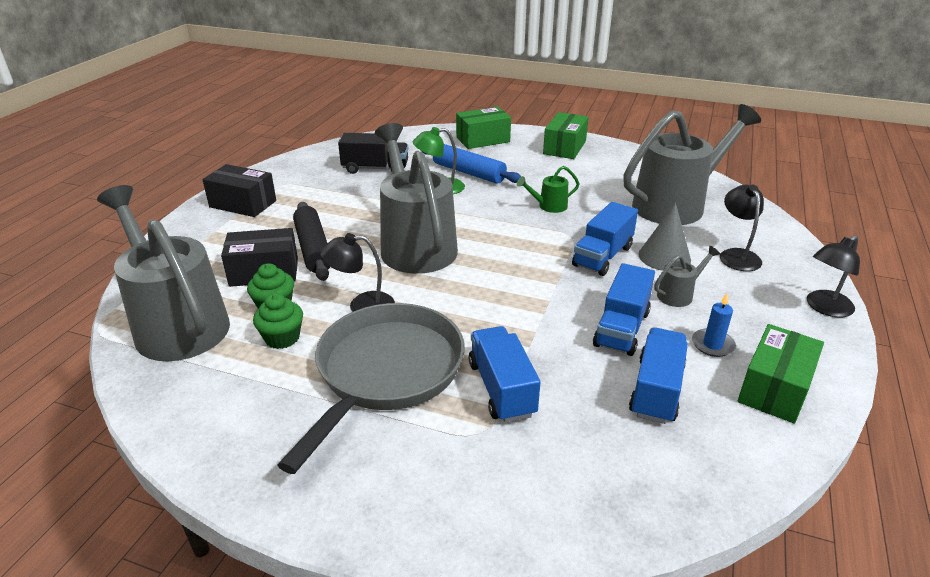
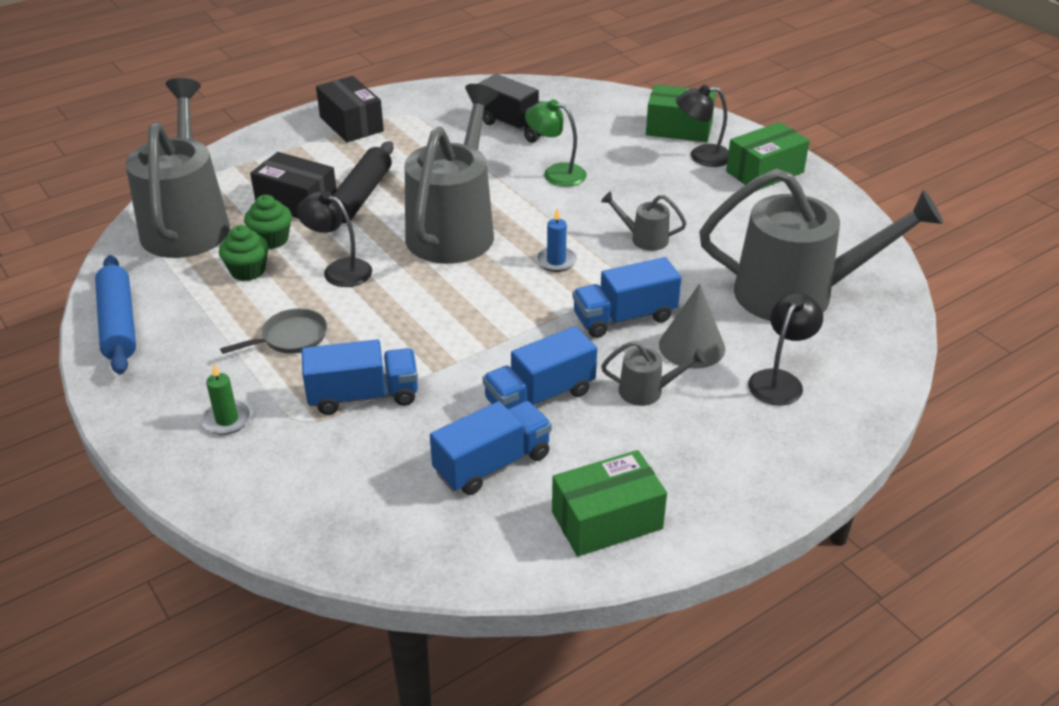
camera: 35 degrees right, 5 degrees up
(385, 373) = (290, 338): grey pan -> grey pan, size x0.43
(413, 466) = (227, 419): none -> green candle
(468, 172) = (609, 166): blue rolling pin -> blue rolling pin (118, 324)
(501, 389) = (363, 396): blue truck -> blue truck turned 60 degrees clockwise
(548, 206) = (643, 239): green watering can -> grey watering can
(712, 345) = (607, 453): blue candle -> blue candle (556, 261)
(824, 308) = (791, 479): black lamp -> black lamp (701, 156)

